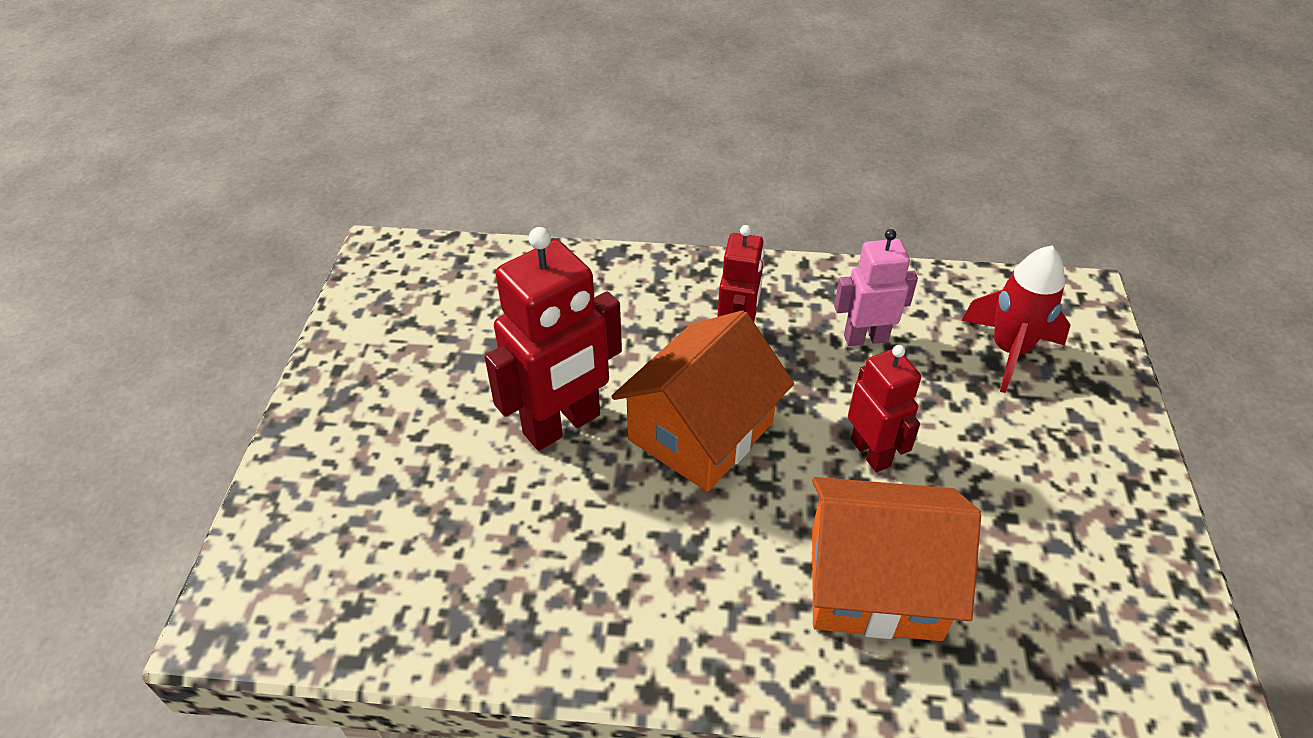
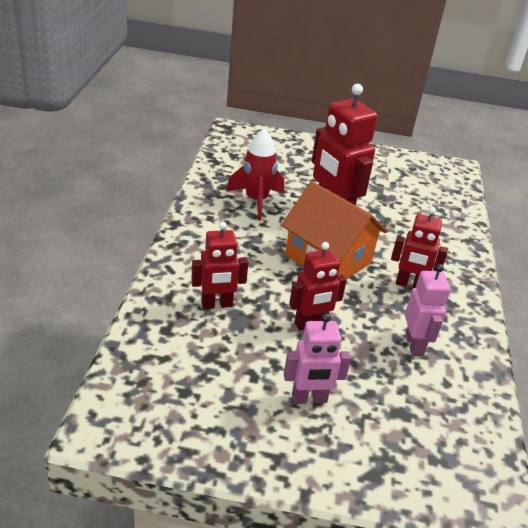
camera: 90 degrees right, 10 degrees down
(875, 583) = (217, 304): orange house -> red robot
(1009, 351) = (411, 426): red rocket -> red rocket (256, 201)
(1018, 451) = (309, 399): none -> pink robot

